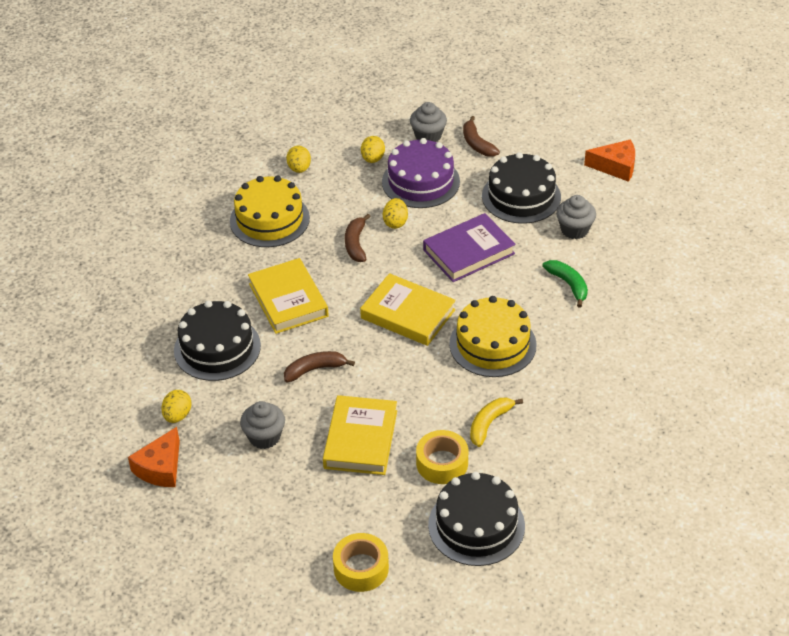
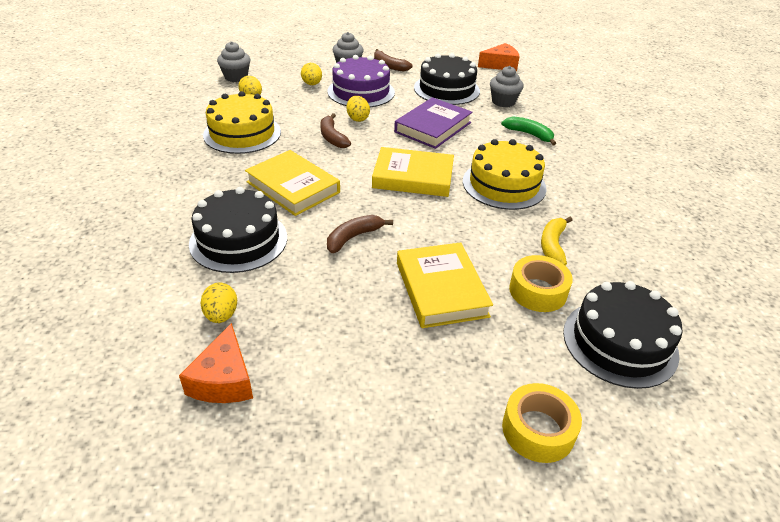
camera: 25 degrees left, 5 degrees down
(264, 437) = (336, 312): grey cupcake -> grey cupcake (236, 77)

